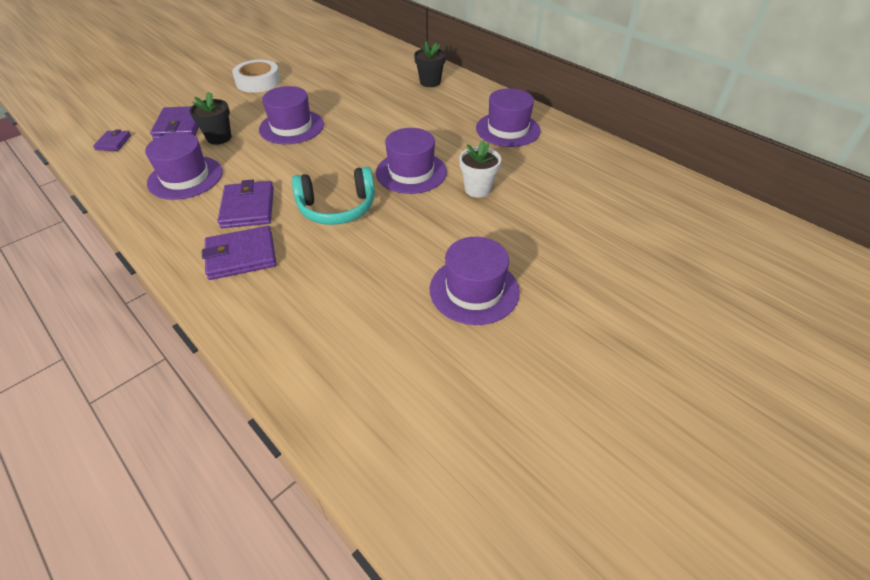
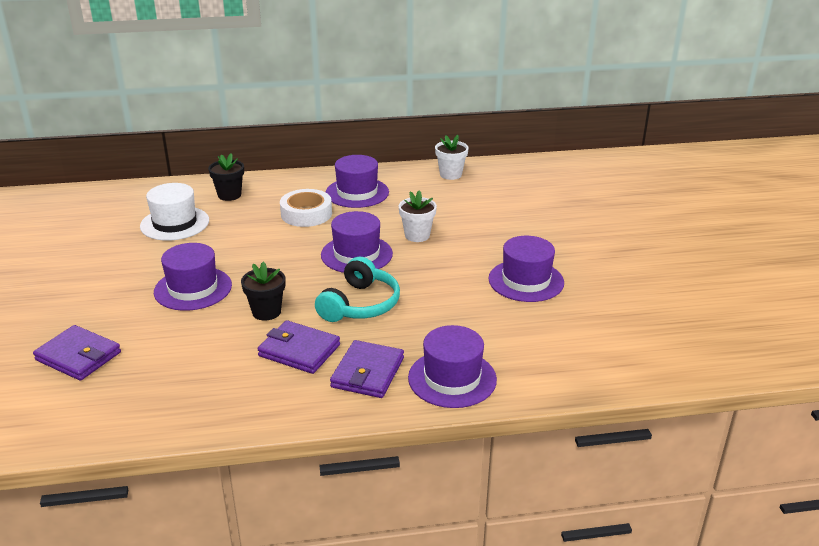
camera: 55 degrees left, 15 degrees down
(113, 142) = (40, 412): purple wallet -> none
(185, 177) = (194, 375): purple hat -> purple hat (452, 378)
(219, 138) = (146, 336): black flower pot -> black flower pot (266, 312)
(258, 82) = (63, 282): white tape -> white tape (306, 214)
(367, 82) = (175, 223): none -> white hat
(610, 160) = (450, 174): none -> white flower pot

